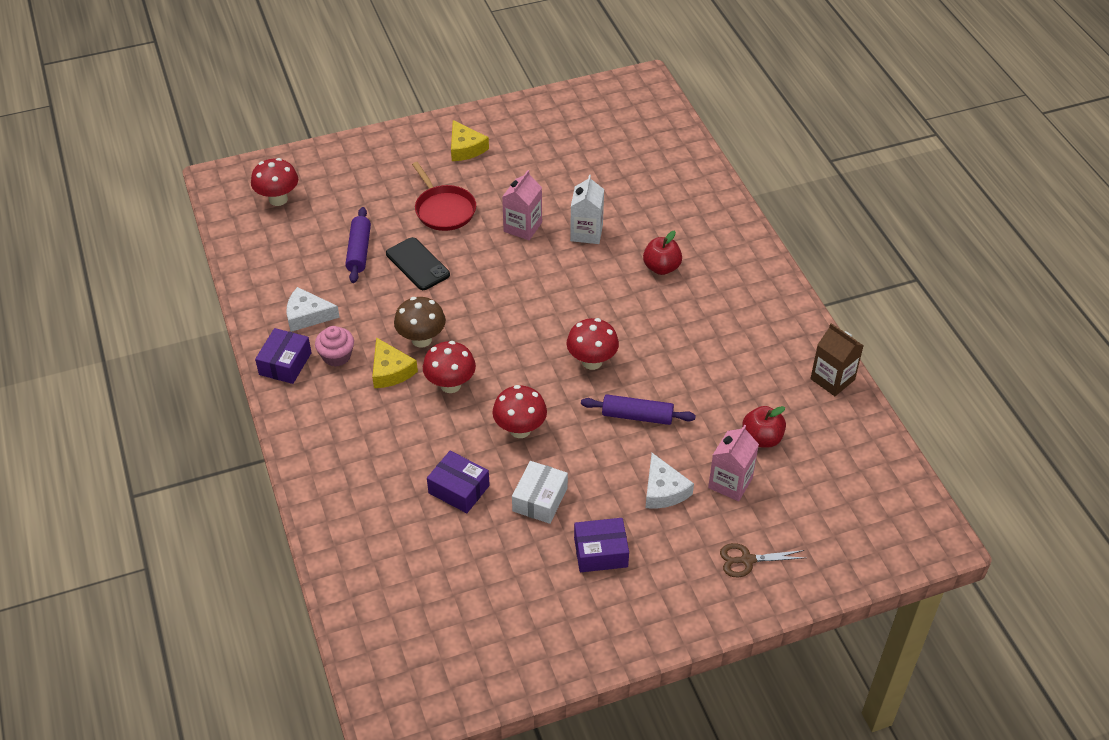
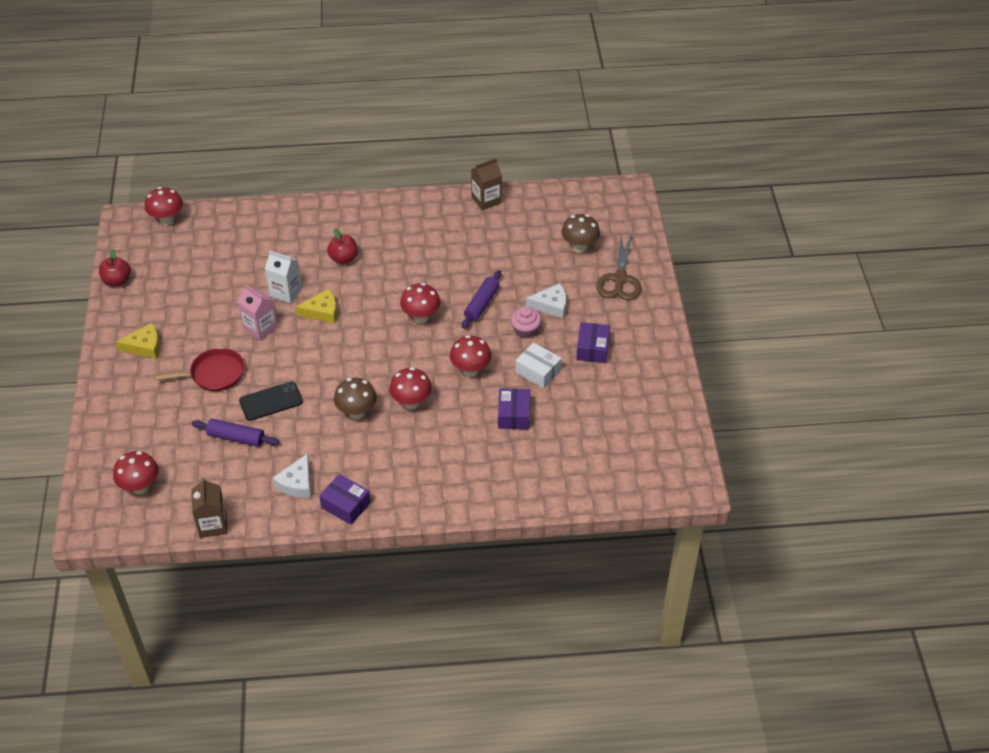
camera: 75 degrees left, 0 degrees up
(240, 265) = (213, 524): none -> brown carton
(336, 356) = (351, 469): pink cupcake -> pink cupcake (525, 330)
(390, 371) = (382, 437): yellow cheese -> yellow cheese (322, 312)
(459, 489) = (514, 415): purple box -> purple box turned 45 degrees counterclockwise
(658, 110) = (167, 220): none -> red mushroom
(730, 483) = (556, 271): pink carton -> none
(747, 560) = (620, 279): brown scissors -> brown scissors, size x1.67
(762, 438) = (524, 247): red apple -> red apple (117, 281)
(790, 500) = (579, 247): none -> brown mushroom

